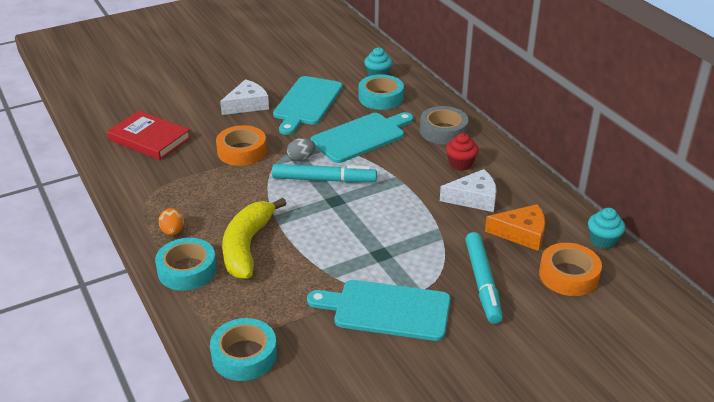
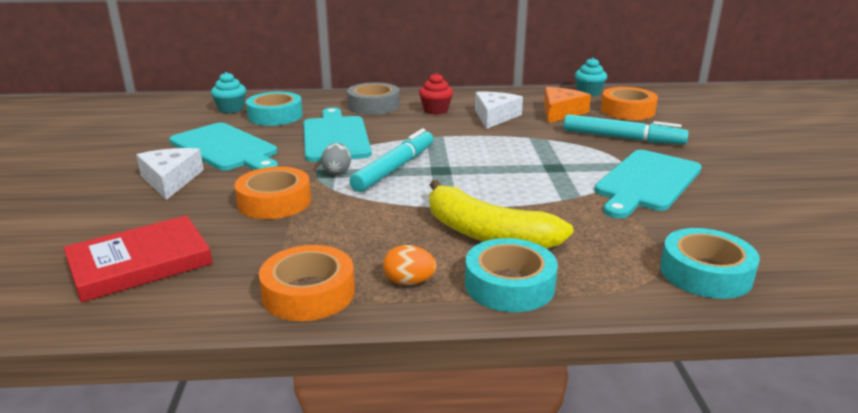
camera: 65 degrees left, 10 degrees down
(146, 201) = (309, 293): none -> orange tape

